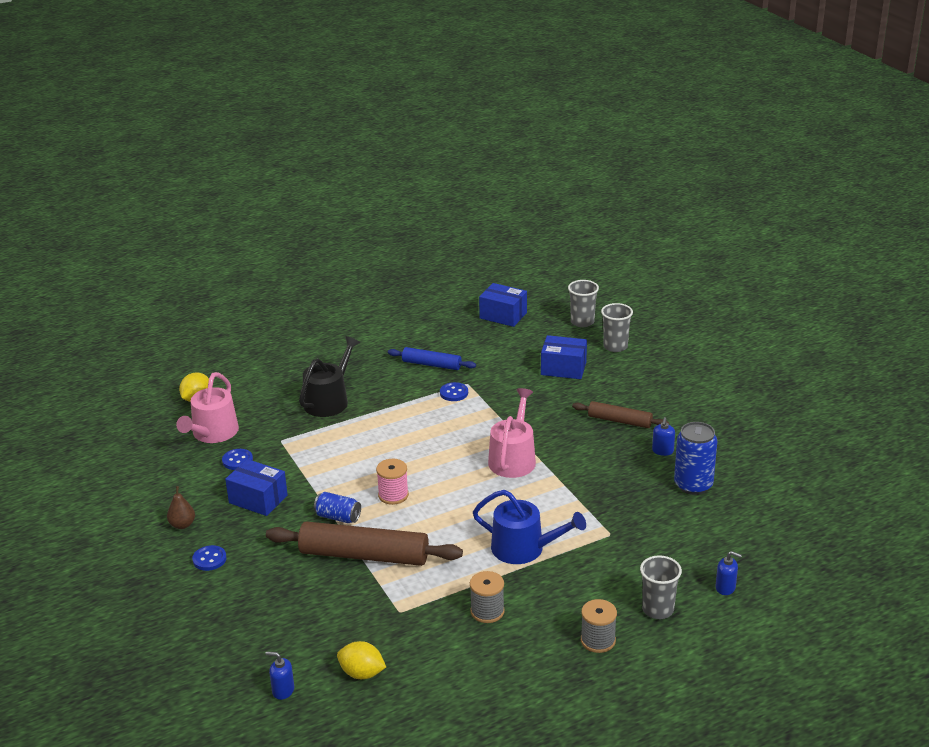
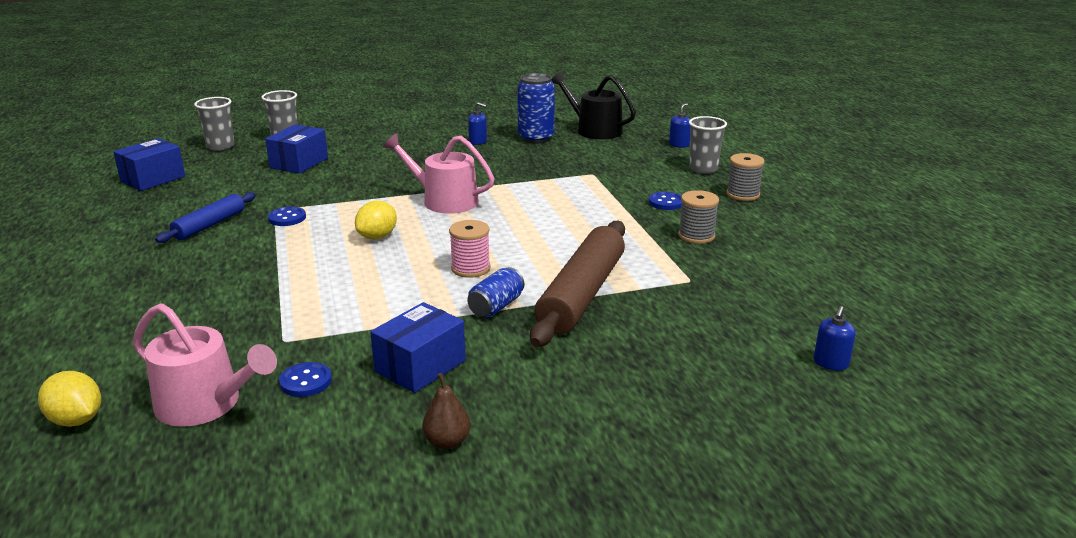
camera: 80 degrees left, 5 degrees down
(209, 559) = (548, 415): blue button -> blue button (666, 202)
(329, 400) = (217, 297): black watering can -> black watering can (594, 130)
(362, 673) = (795, 309): yellow lemon -> yellow lemon (377, 237)
(524, 548) = (601, 210): blue watering can -> none
(620, 421) = (416, 151): brown rolling pin -> none

